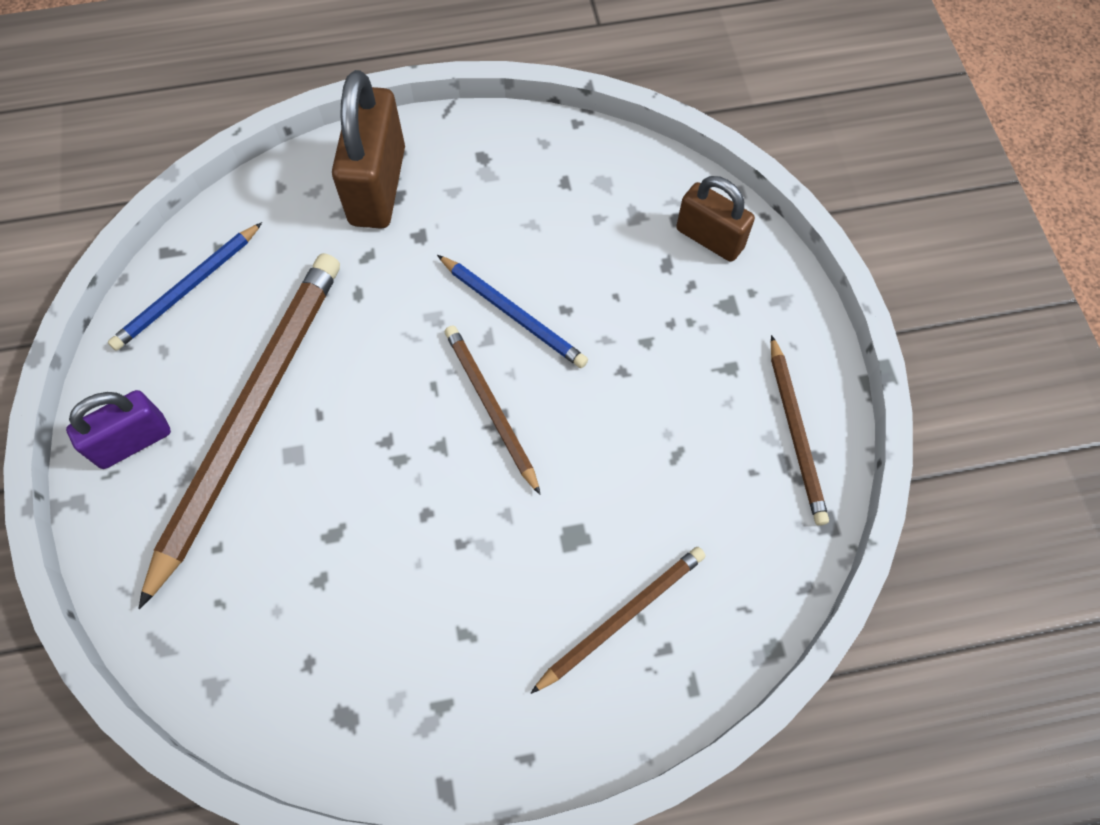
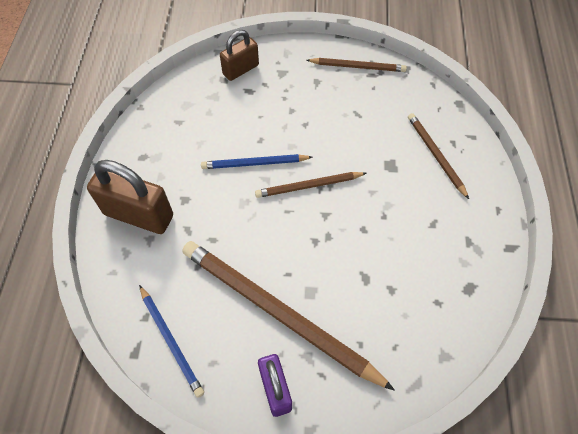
camera: 75 degrees left, 5 degrees down
(513, 313) = (254, 163): blue pencil -> blue pencil turned 150 degrees counterclockwise

